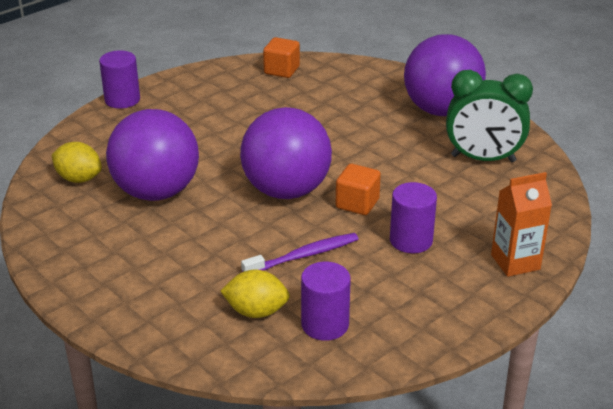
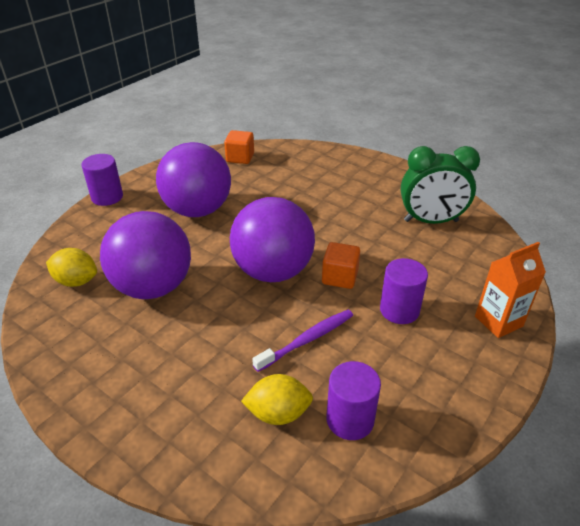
camera: 10 degrees left, 5 degrees up
(441, 110) = (381, 180): purple ball -> purple ball (197, 210)

